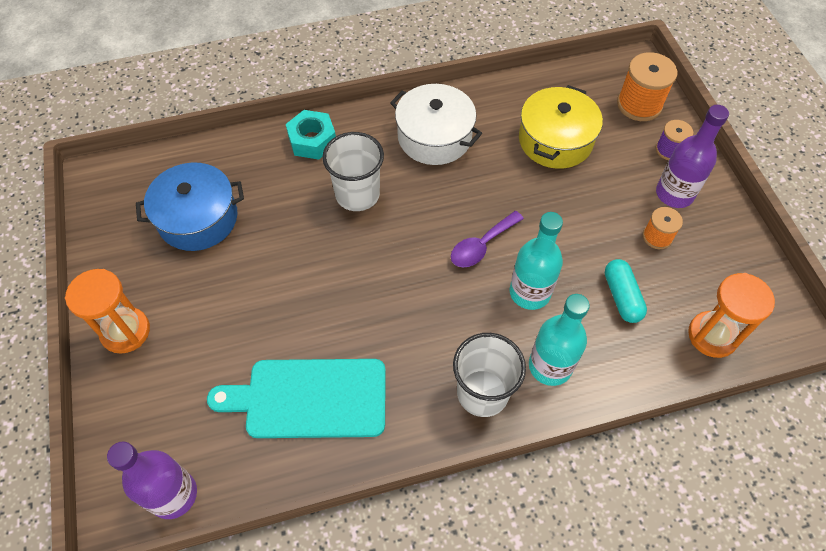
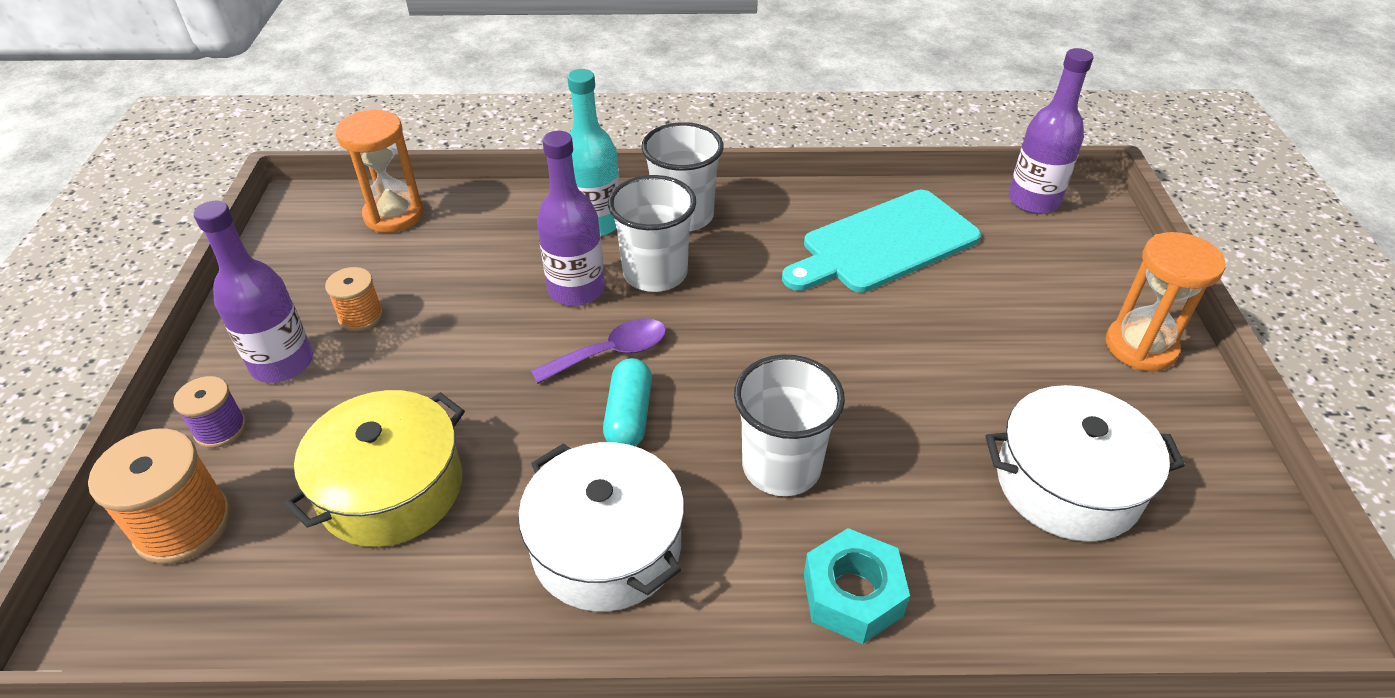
camera: 165 degrees left, 15 degrees down
(198, 218) = (1067, 484): blue pot -> white pot
(309, 398) = (884, 244): turquoise cutting board -> turquoise cutting board turned 135 degrees clockwise
(480, 322) = (655, 273): none -> white cup
(529, 292) = (576, 289): turquoise bottle -> purple bottle
(622, 296) = (464, 265): turquoise capsule -> turquoise capsule (629, 416)

